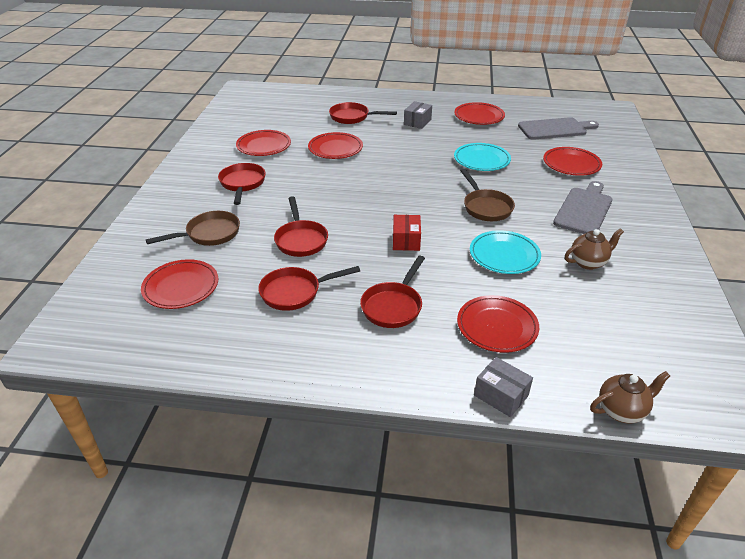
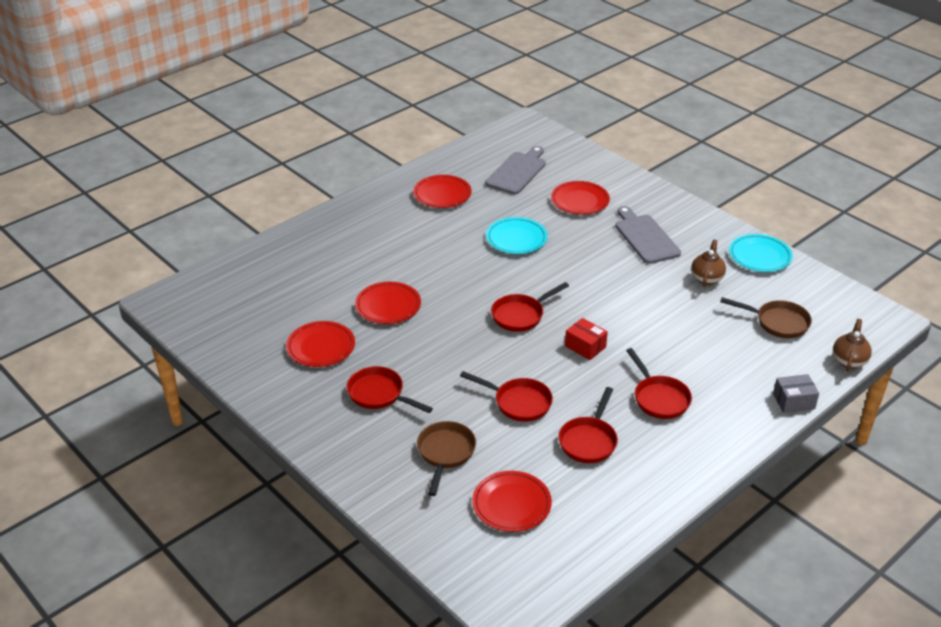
camera: 50 degrees left, 0 degrees up
(352, 117) = (339, 263): red pan -> red pan (521, 315)
(417, 122) = (404, 232): grey box -> none
(486, 207) = (587, 280): brown pan -> brown pan (778, 322)
(497, 327) = (730, 363): red plate -> none
(504, 255) = (657, 310): turquoise plate -> turquoise plate (759, 256)

